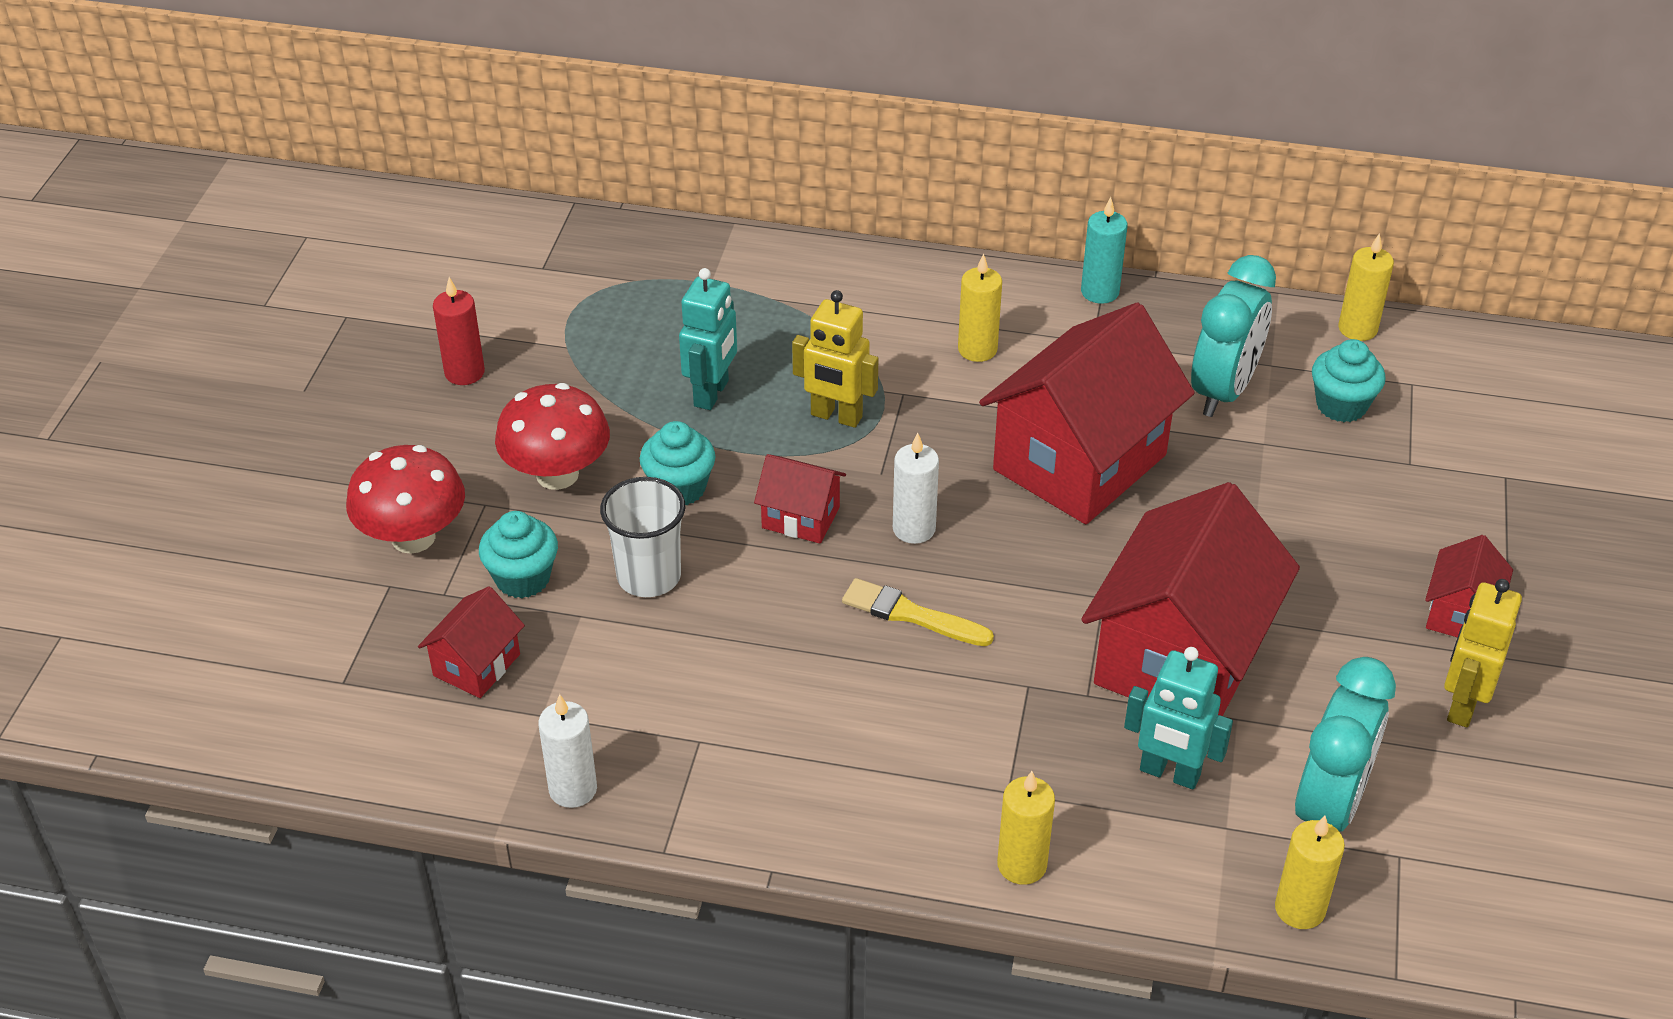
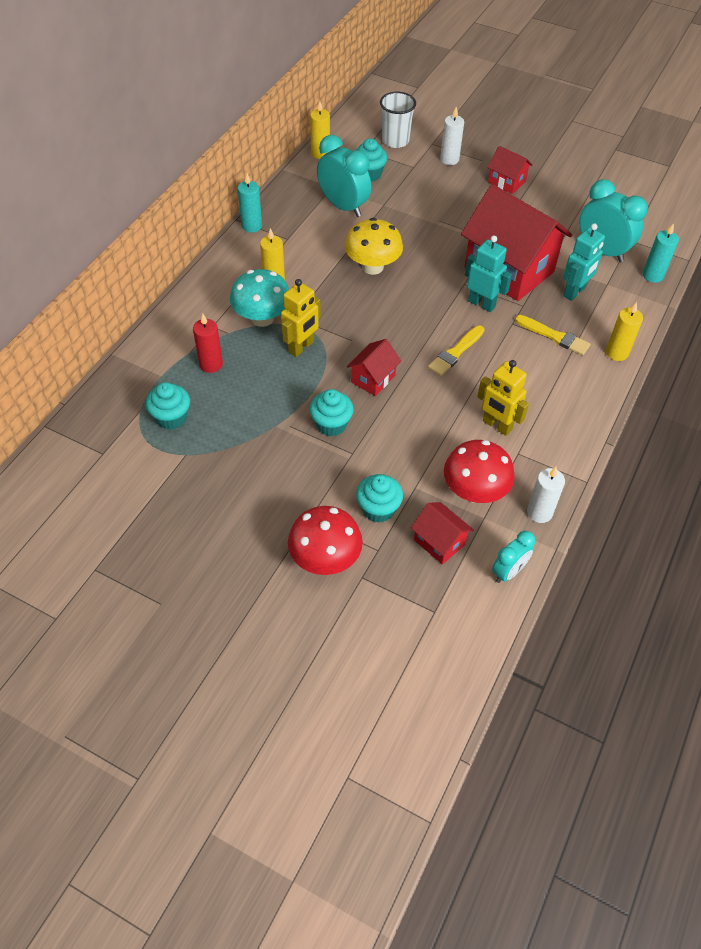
camera: 75 degrees left, 10 degrees up
(438, 764) = (508, 571): none -> turquoise clock
(464, 372) = (185, 510): red candle -> red candle (211, 364)
(557, 474) = (298, 478): red mushroom -> red mushroom (474, 491)
(631, 314) = (171, 418): none -> turquoise cupcake
(649, 576) = (395, 451): white cup -> white cup (395, 141)
(712, 393) = (259, 395): turquoise robot -> turquoise robot (481, 304)
(881, 357) = (262, 318): none -> turquoise mushroom
(914, 529) = (397, 337): white candle -> white candle (449, 159)
(1022, 756) = (554, 336): none -> yellow brush
(1079, 462) = (372, 267): red house -> yellow mushroom
(1300, 909) = (653, 275): yellow candle -> turquoise candle
(1462, 705) = (556, 198): yellow robot -> yellow robot (497, 425)

